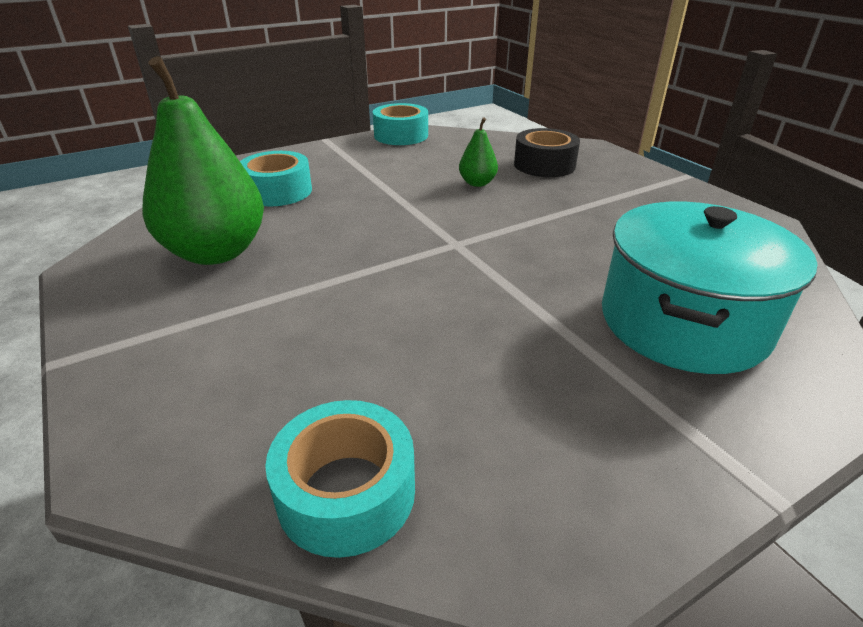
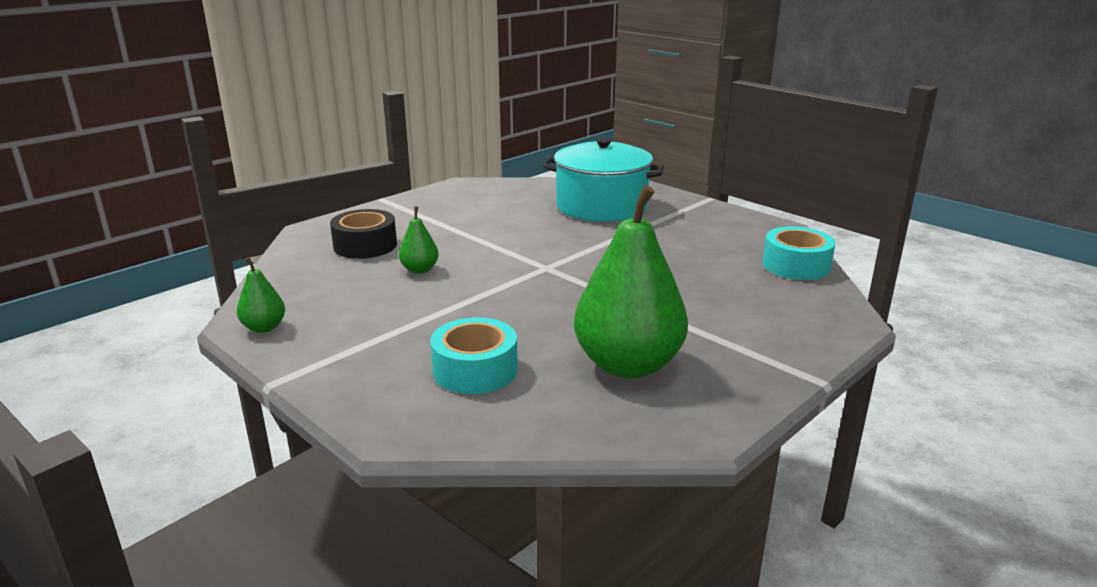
camera: 105 degrees left, 10 degrees down
(401, 135) = (264, 327): turquoise tape -> green pear

